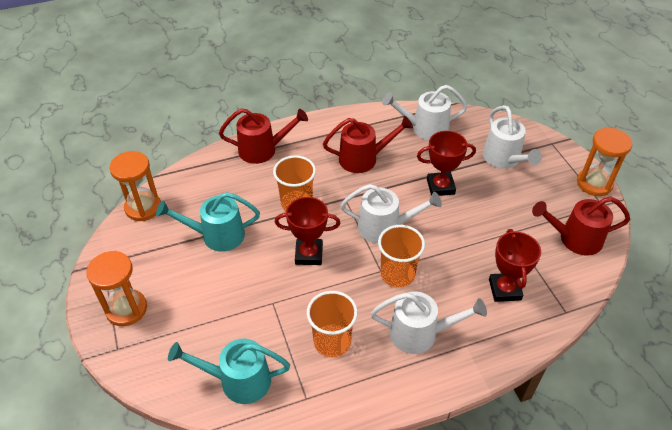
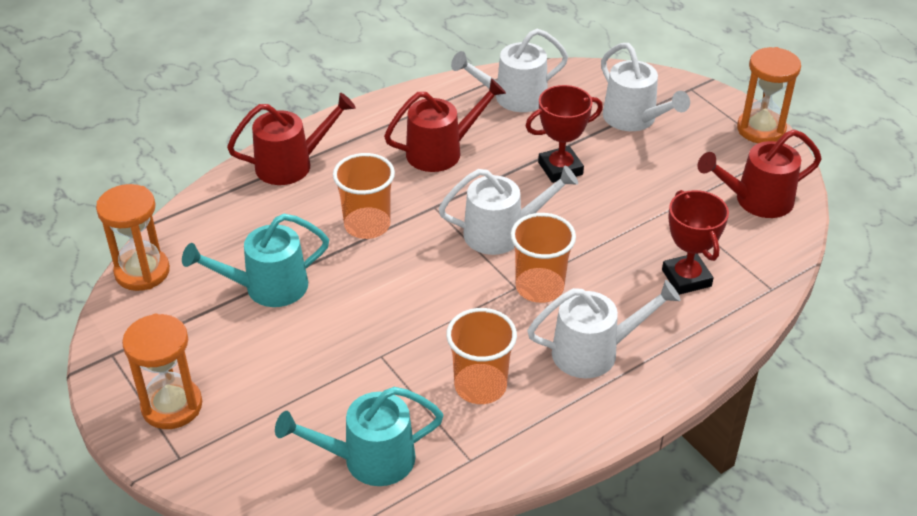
camera: 15 degrees left, 5 degrees down
(309, 254) = (409, 286): red trophy -> none

